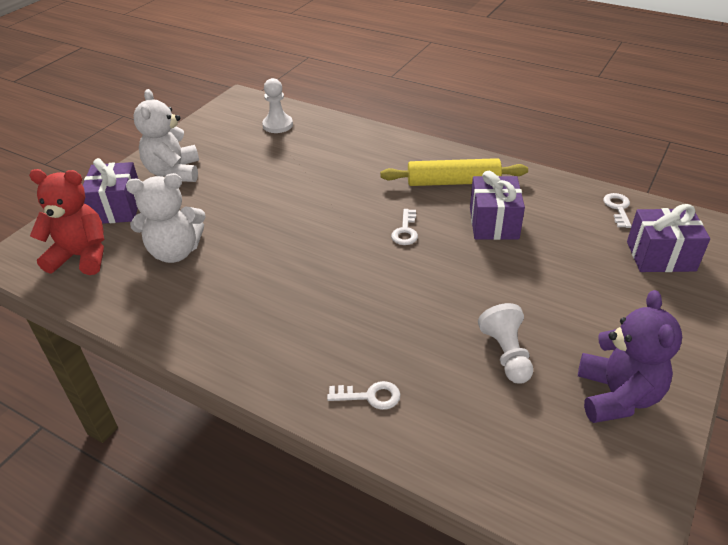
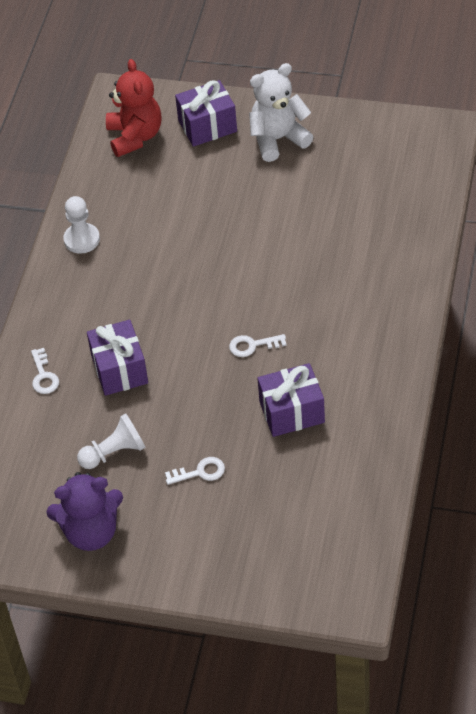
camera: 75 degrees right, 10 degrees up
(175, 252) = (162, 193): white teddy bear -> none
(277, 125) = (402, 183): white pawn -> white pawn (82, 239)
(453, 182) = (352, 364): yellow rolling pin -> none
(618, 208) = (359, 514): white key -> white key (200, 472)
(660, 256) = (288, 555): purple gift -> purple gift (119, 369)

